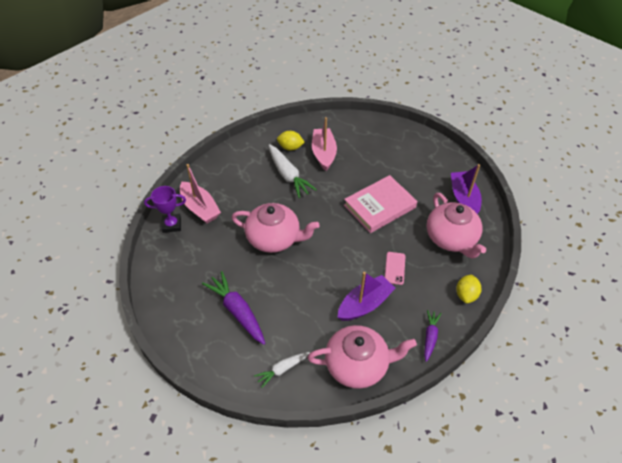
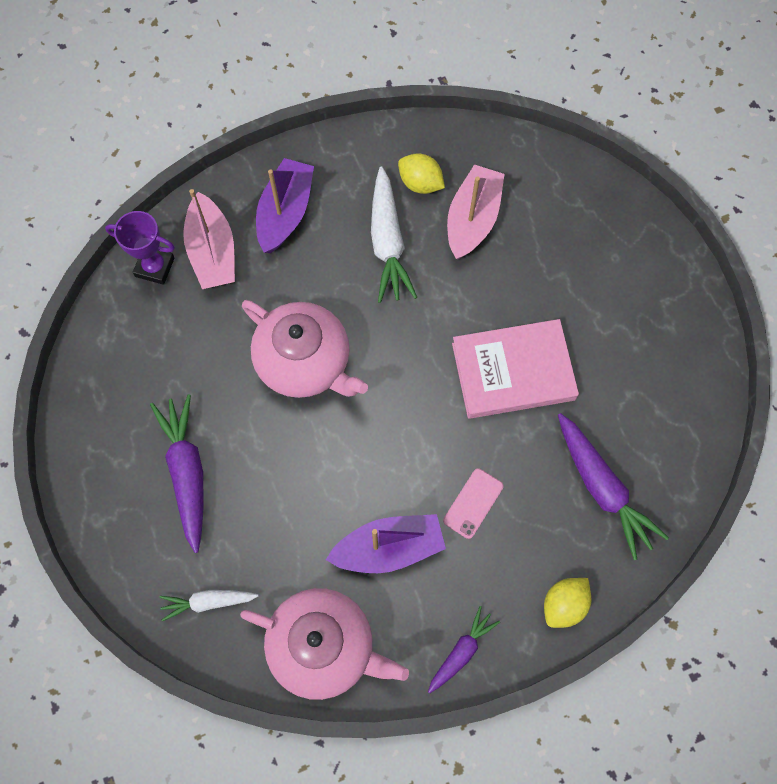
camera: 25 degrees right, 20 degrees up
(451, 238) = (602, 488): pink teapot -> purple carrot
(463, 199) = (672, 418): purple boat -> purple boat (285, 212)

